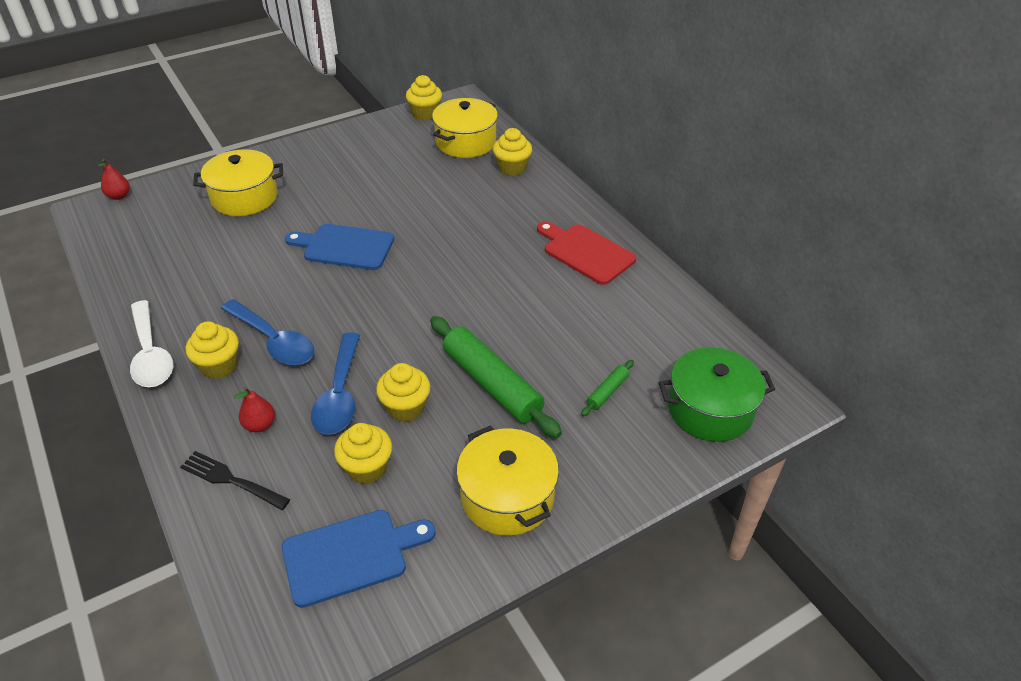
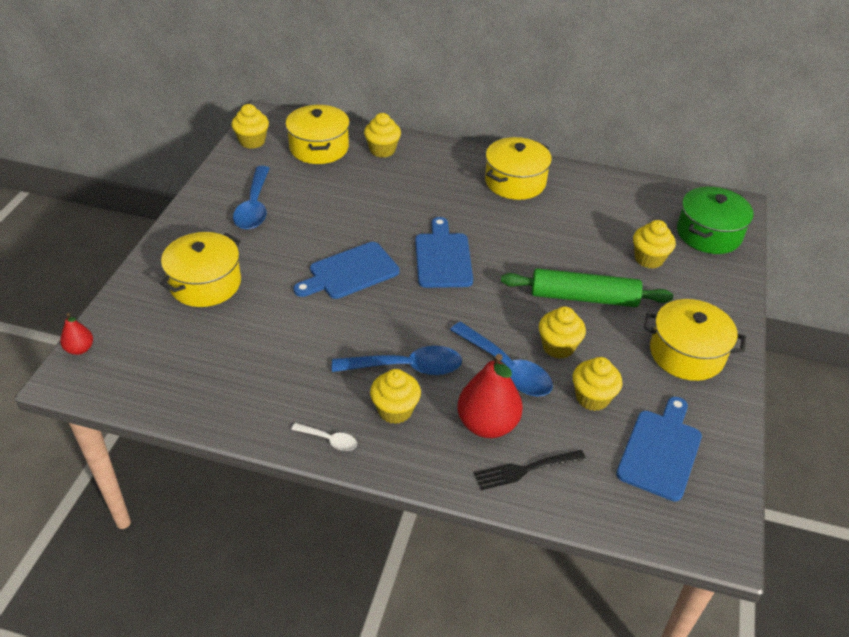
camera: 45 degrees left, 0 degrees up
(151, 354) = (329, 440): white spoon -> white spoon, size x0.50
(260, 425) = (487, 424): red pear -> red pear, size x1.96
(354, 162) = (254, 206): none -> blue spoon
(428, 278) = (443, 257): none -> blue cutting board
(586, 252) = (515, 182): red cutting board -> yellow pot
(607, 392) = (649, 259): green rolling pin -> yellow cupcake

